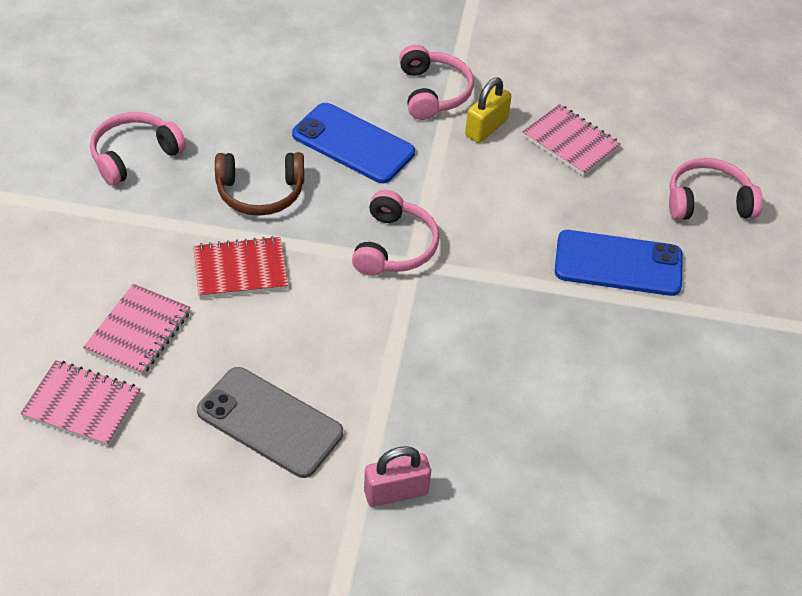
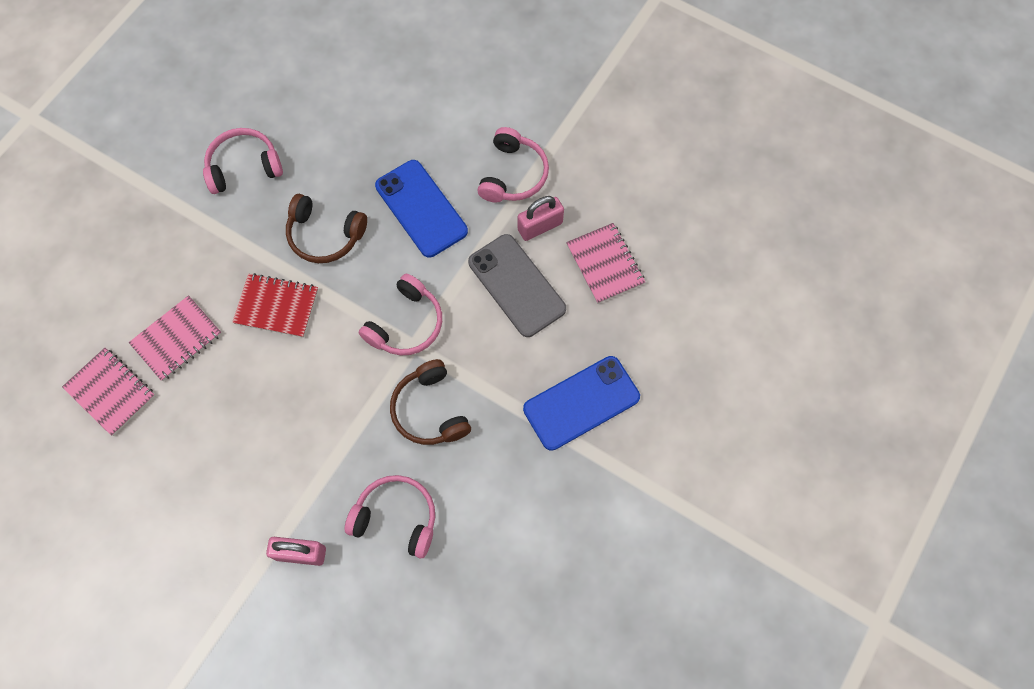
camera: 25 degrees right, 20 degrees up
(269, 422) = (236, 456): grey phone -> grey phone (516, 285)
(464, 315) = (430, 410): none -> brown headphones
(486, 128) = (540, 226): yellow padlock -> pink padlock
(618, 263) = (581, 403): blue phone -> blue phone turned 60 degrees counterclockwise
(708, 201) = (693, 365): pink headphones -> pink headphones (396, 518)

